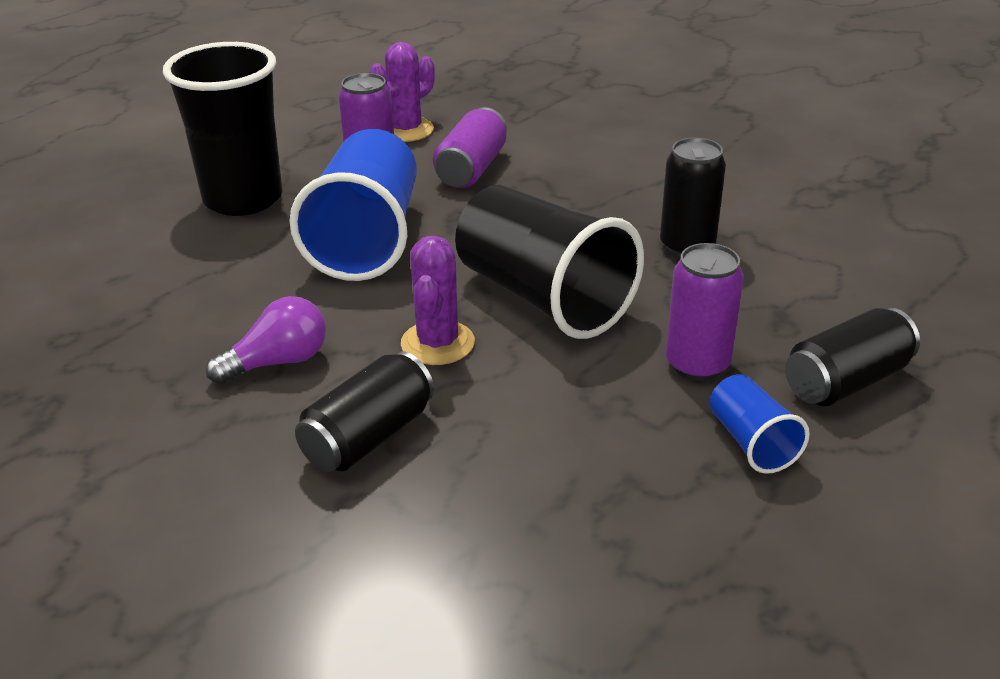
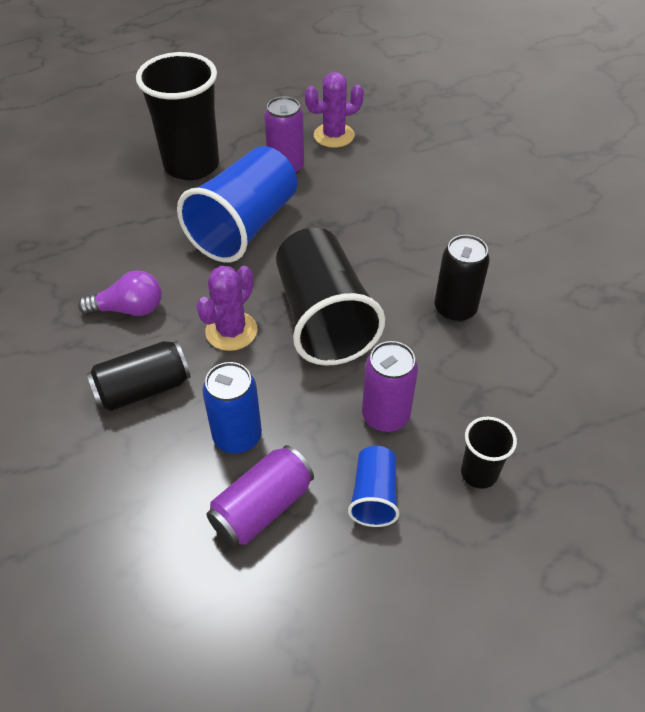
camera: 25 degrees right, 15 degrees up
(471, 169) = (353, 186): purple can -> purple can (262, 507)
(537, 443) = (237, 436): none -> blue can
(846, 381) = (479, 473): black can -> black cup

